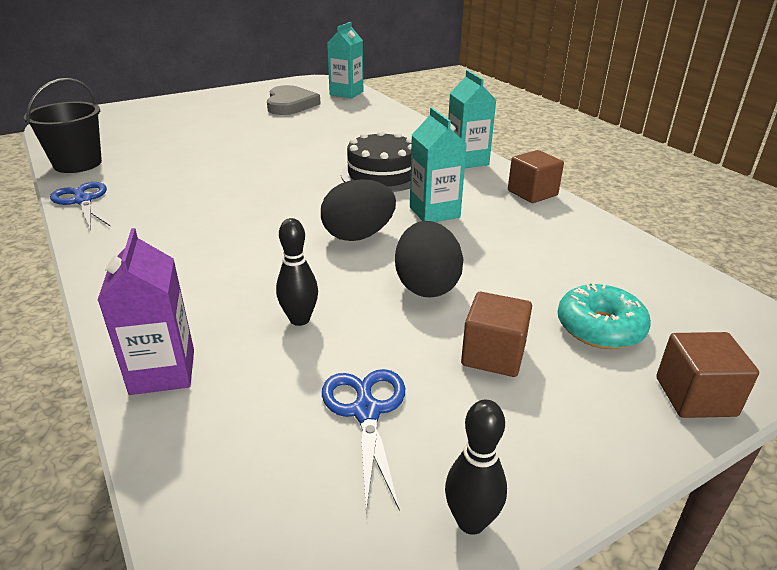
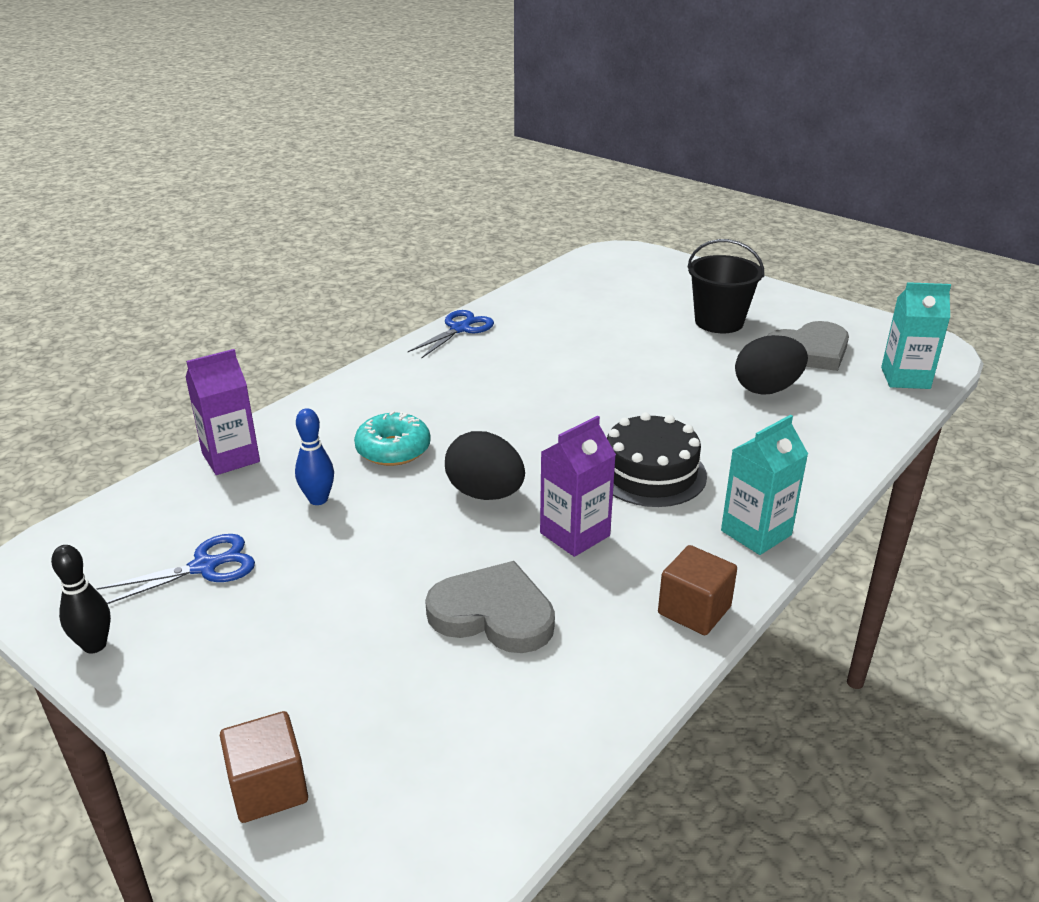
camera: 70 degrees right, 0 degrees up
(78, 164) = (528, 298): black bucket -> black bucket (719, 322)
(299, 319) = (318, 499): black bowling pin -> blue bowling pin
(426, 286) = (405, 561): black egg -> black egg (767, 389)
(434, 212) = (575, 534): turquoise carton -> purple carton
(493, 355) = (299, 627): brown cube -> none
(510, 259) = (493, 614): none -> grey heart
(600, 327) = (374, 703): turquoise donut -> turquoise donut (393, 449)

